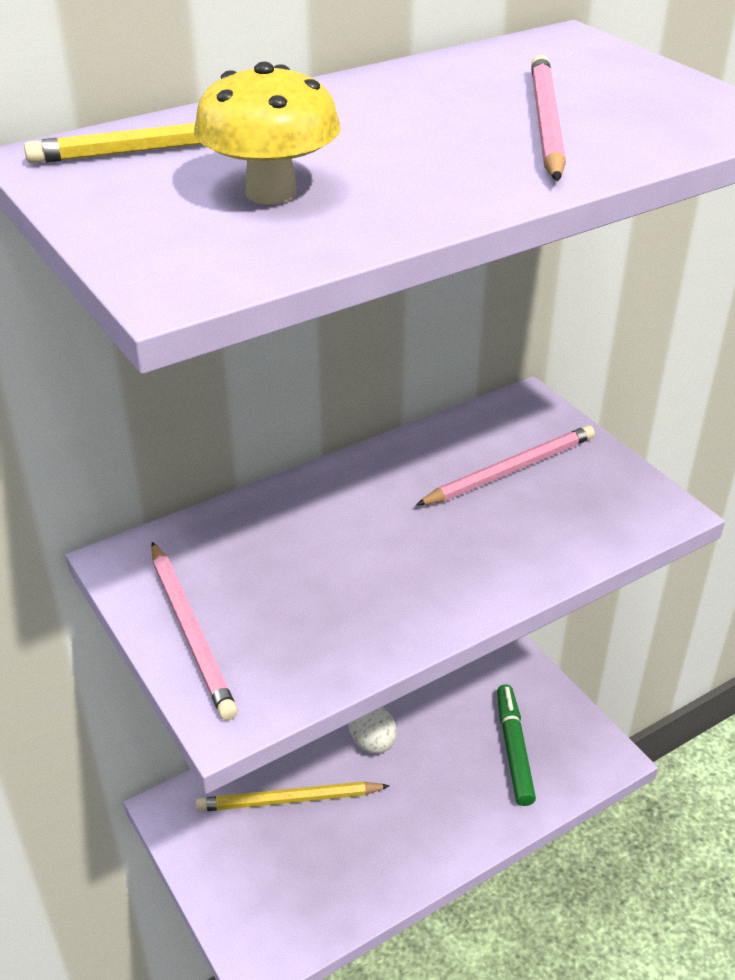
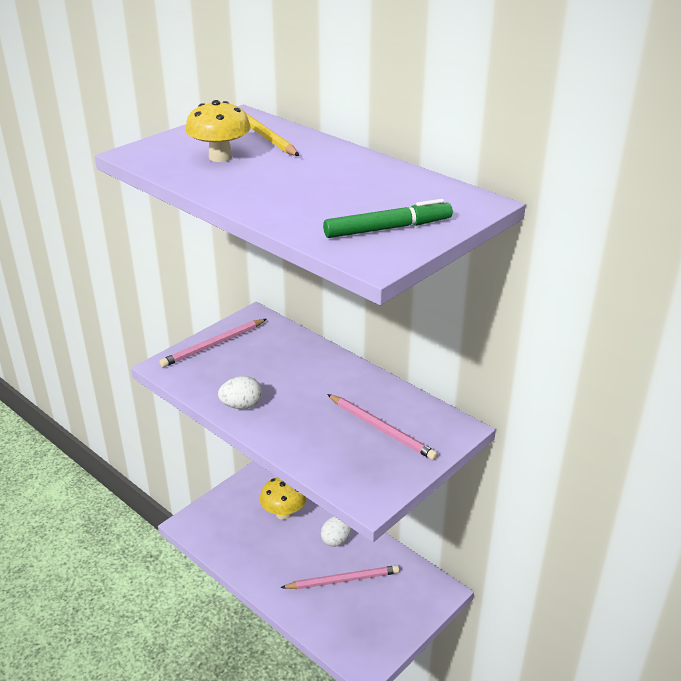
camera: 75 degrees right, 5 degrees down
(289, 800) = (284, 513): yellow pencil -> yellow mushroom
(402, 615) = (241, 405): none -> white egg
(514, 749) = (354, 611): green marker -> green marker (388, 228)
(545, 123) = (333, 205): pink pencil -> pink pencil (343, 580)

